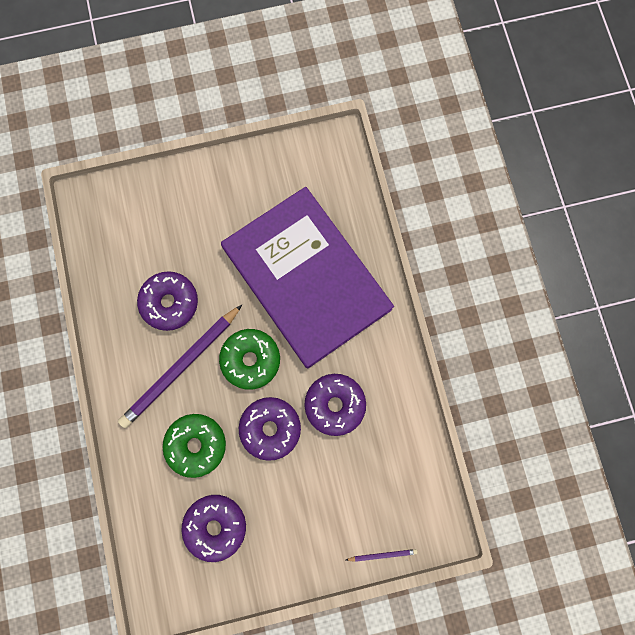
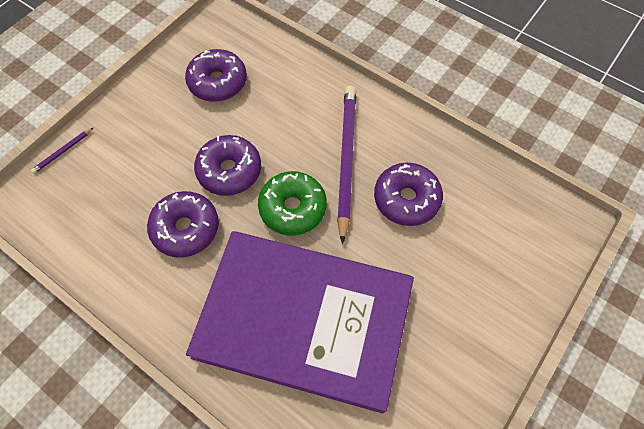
camera: 140 degrees right, 15 degrees down
(196, 445) = (280, 118): green donut -> none

